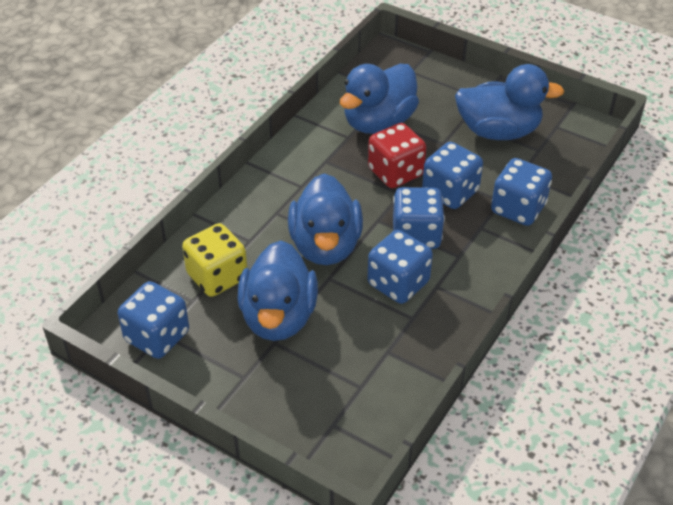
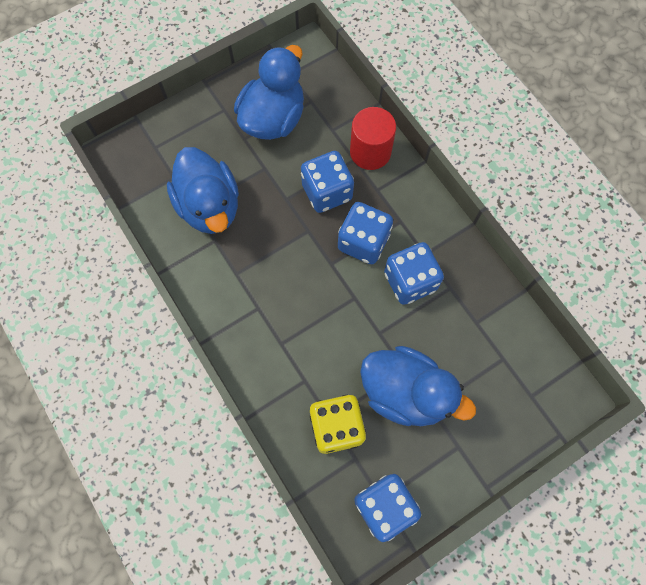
camera: 65 degrees left, 25 degrees up
(325, 246) = (341, 319): blue duck -> none
(395, 172) = (281, 223): red dice -> none
(518, 209) = (370, 152): blue dice -> red cylinder

